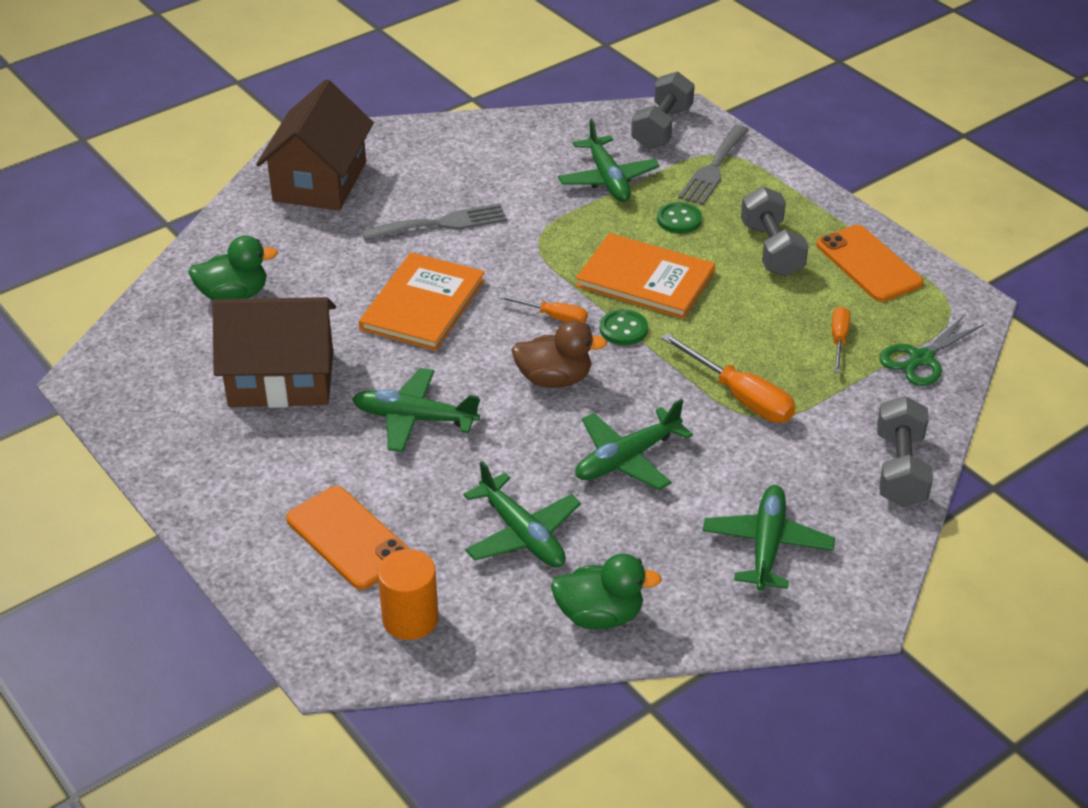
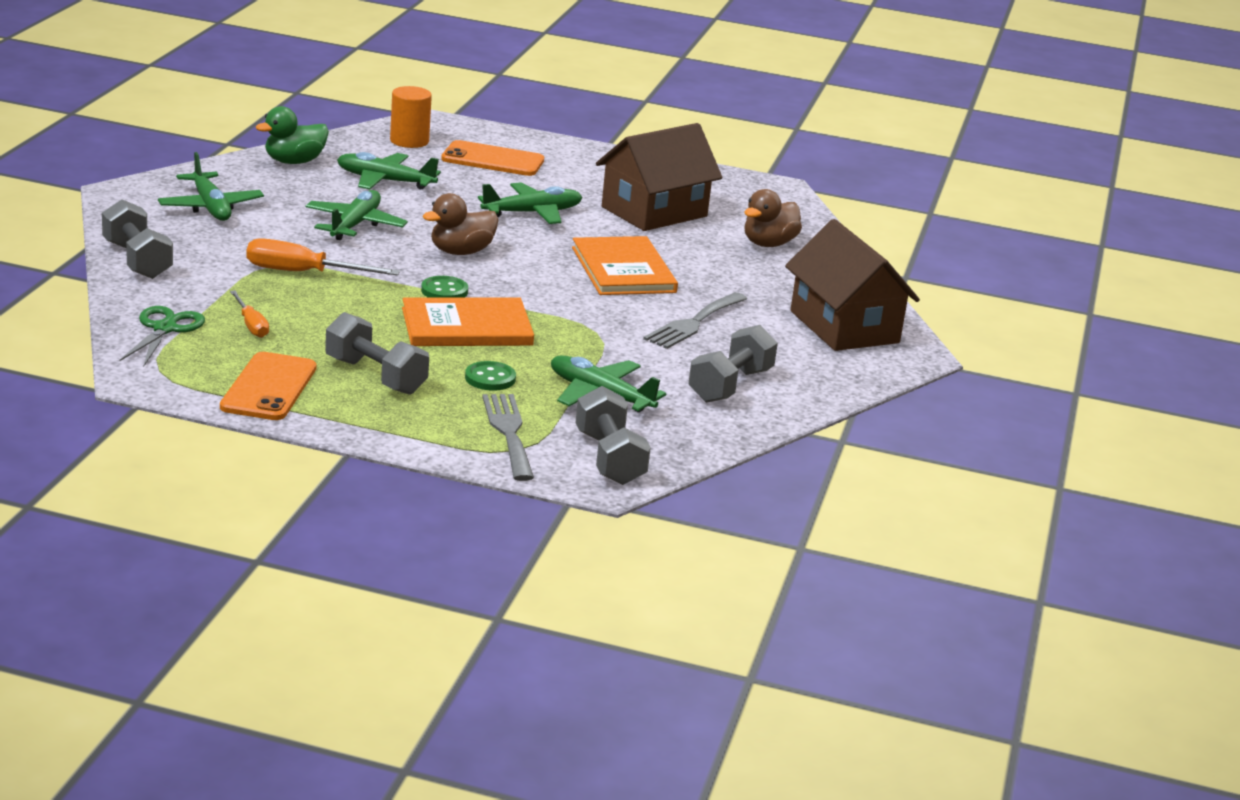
camera: 140 degrees right, 15 degrees down
(234, 295) = (768, 244): green duck -> brown duck
(495, 157) = (730, 386): none -> grey dumbbell
(553, 317) = (511, 285): orange screwdriver -> none
(868, 264) = (269, 387): orange phone -> orange phone turned 75 degrees clockwise

